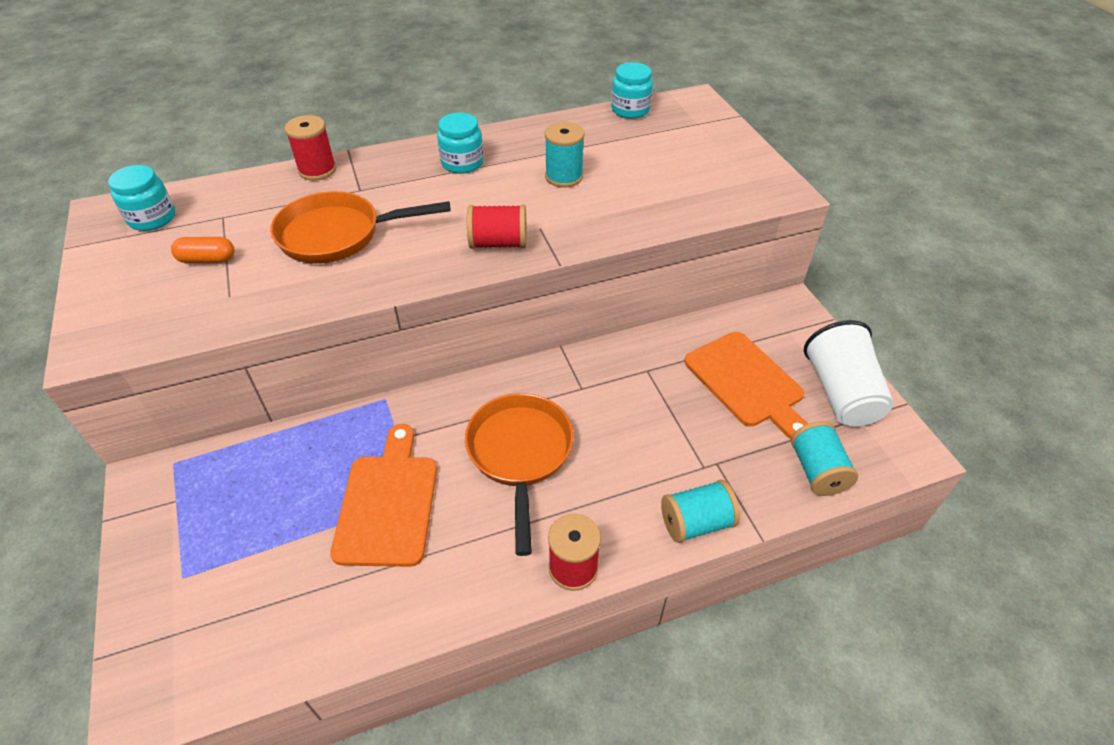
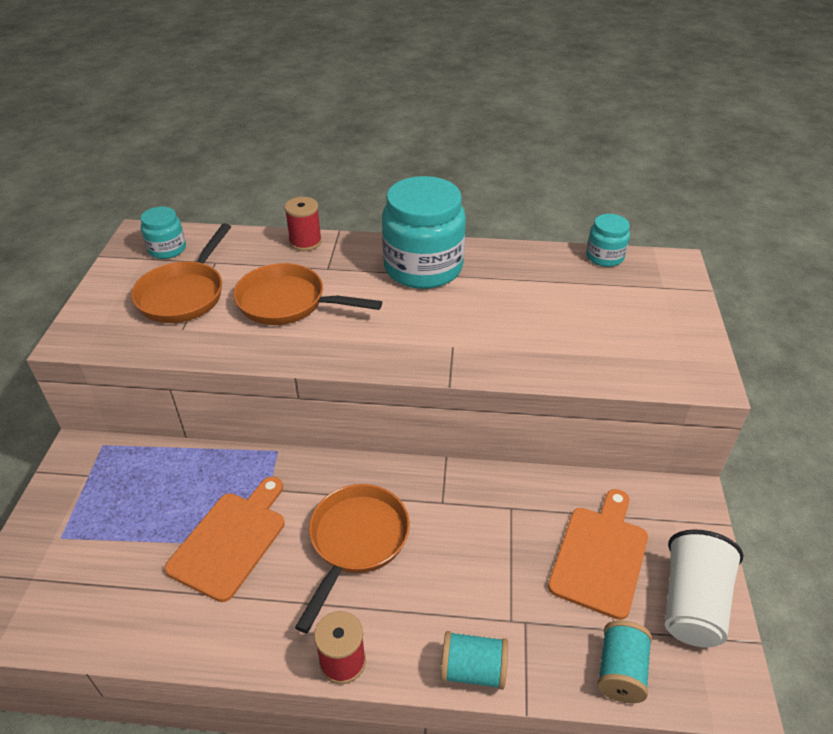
camera: 25 degrees right, 5 degrees down
(207, 259) = (184, 294): orange capsule -> orange pan
(462, 163) = (423, 267): turquoise jar -> turquoise jar, size x2.04
(498, 243) = (409, 349): red spool -> none
(564, 177) = (503, 305): turquoise spool -> none
(747, 382) = (600, 556): orange cutting board -> orange cutting board turned 150 degrees counterclockwise

